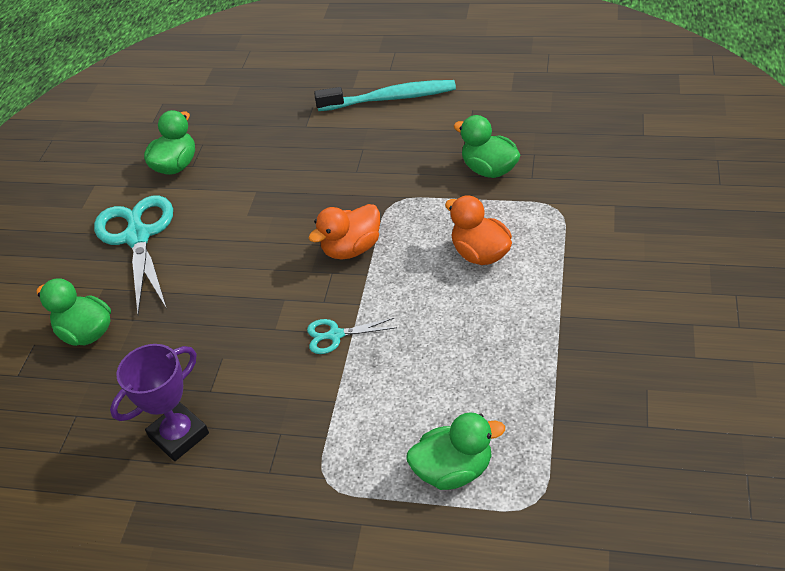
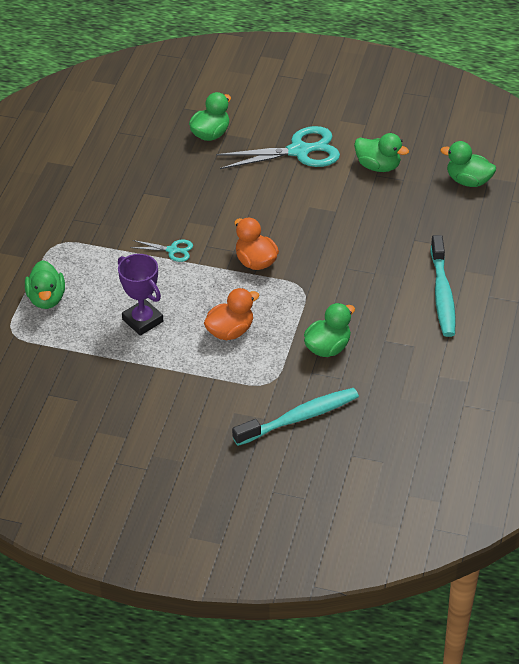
camera: 90 degrees right, 0 degrees up
(179, 435) = (113, 180): purple trophy -> purple trophy (142, 320)
(208, 98) = (468, 181): none -> green duck
(335, 335) = (172, 250): turquoise scissors -> turquoise scissors turned 105 degrees clockwise
(603, 177) = (300, 417): none -> turquoise toothbrush

